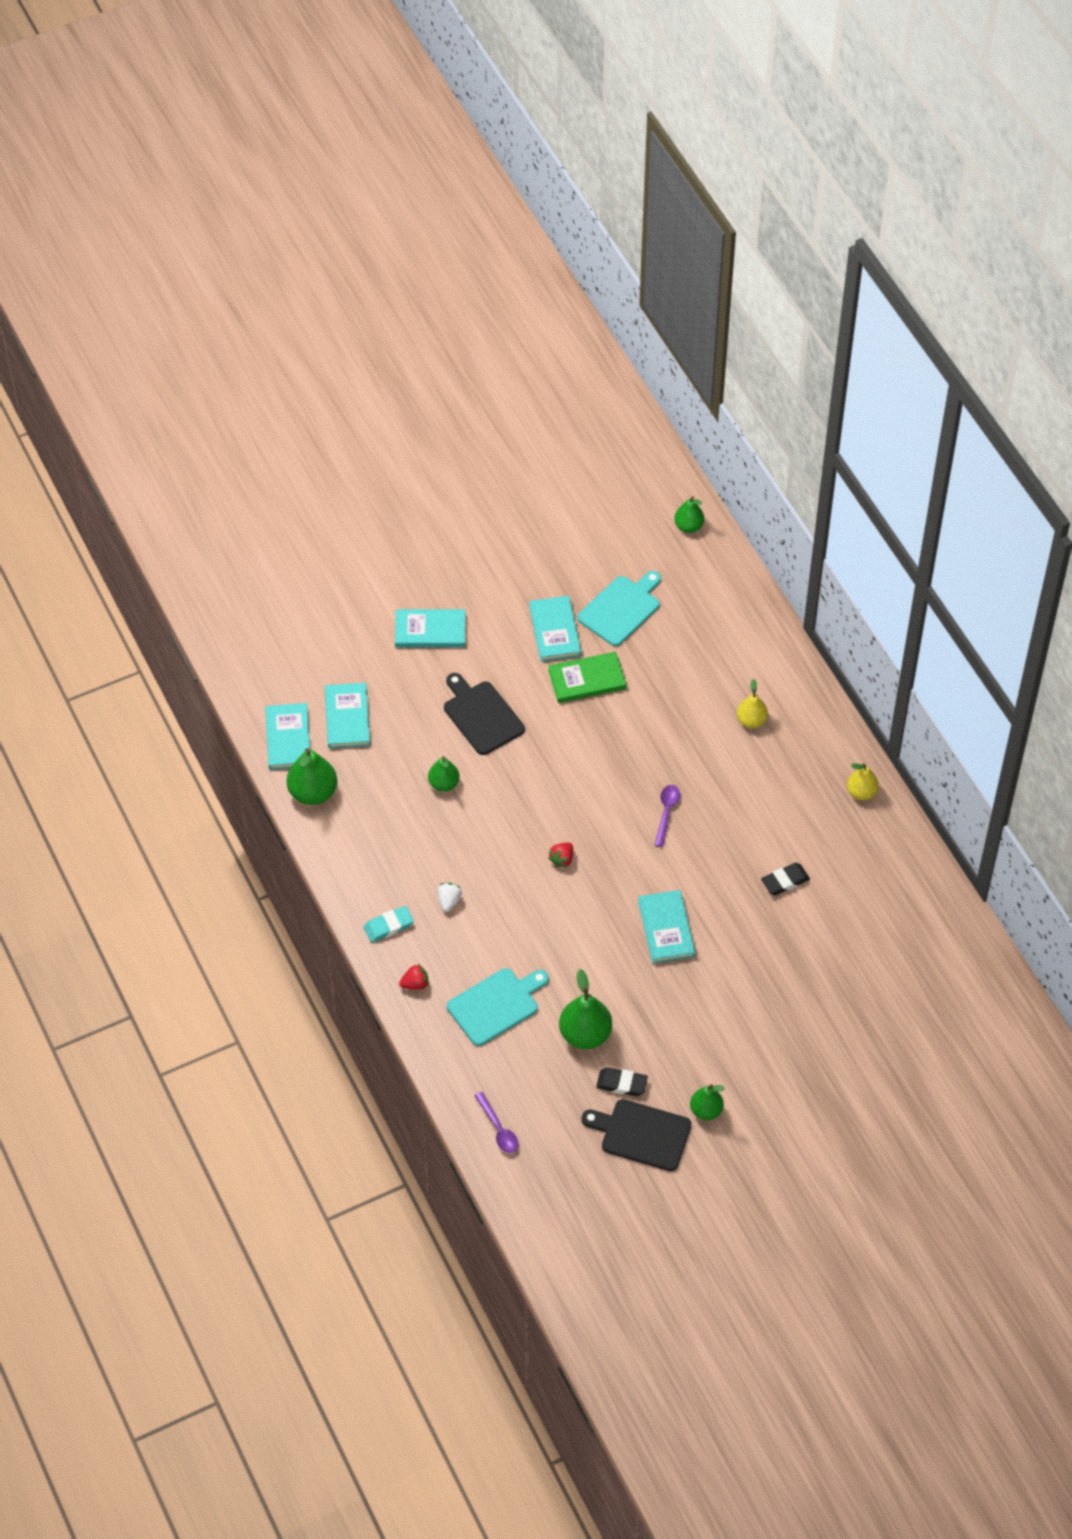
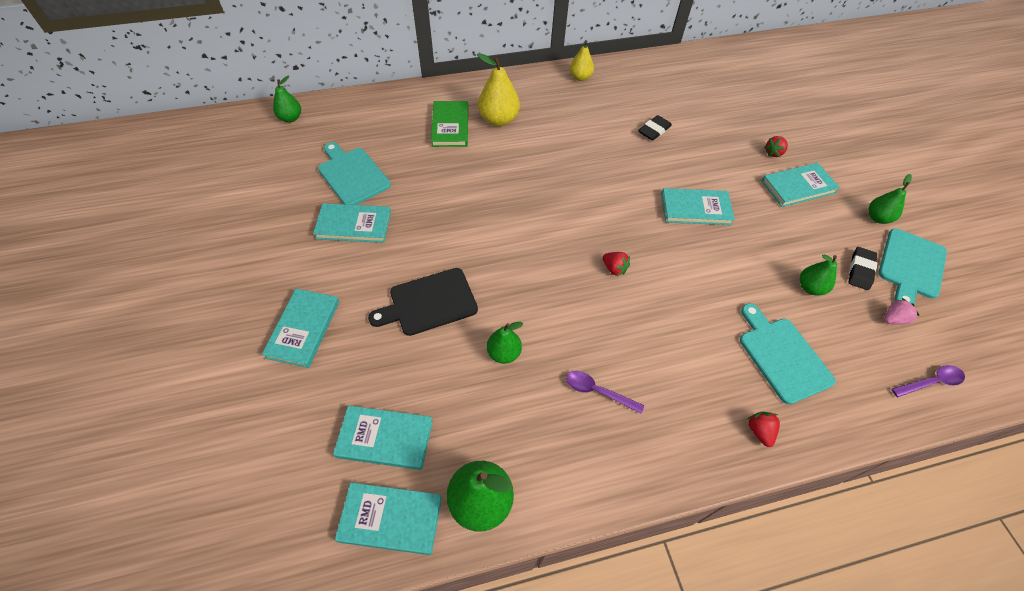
camera: 80 degrees left, 0 degrees up
(388, 926) = (682, 446): turquoise eraser -> none
(449, 901) = (653, 376): white strawberry -> none
(565, 1106) = (893, 319): none -> pink strawberry
(585, 1034) = (810, 287): green pear -> green pear, size x0.62
(587, 680) = (418, 212): green book -> green book (450, 126)
(641, 1134) = (911, 266): black cutting board -> turquoise cutting board
(666, 813) = (576, 186): purple spoon -> purple spoon (598, 391)
(733, 1032) = (798, 187): none -> turquoise book
(751, 720) = (498, 120): yellow pear -> yellow pear, size x1.60
(785, 881) = (654, 130): black eraser -> black eraser turned 60 degrees clockwise
(785, 1009) = (773, 153): none -> red strawberry

